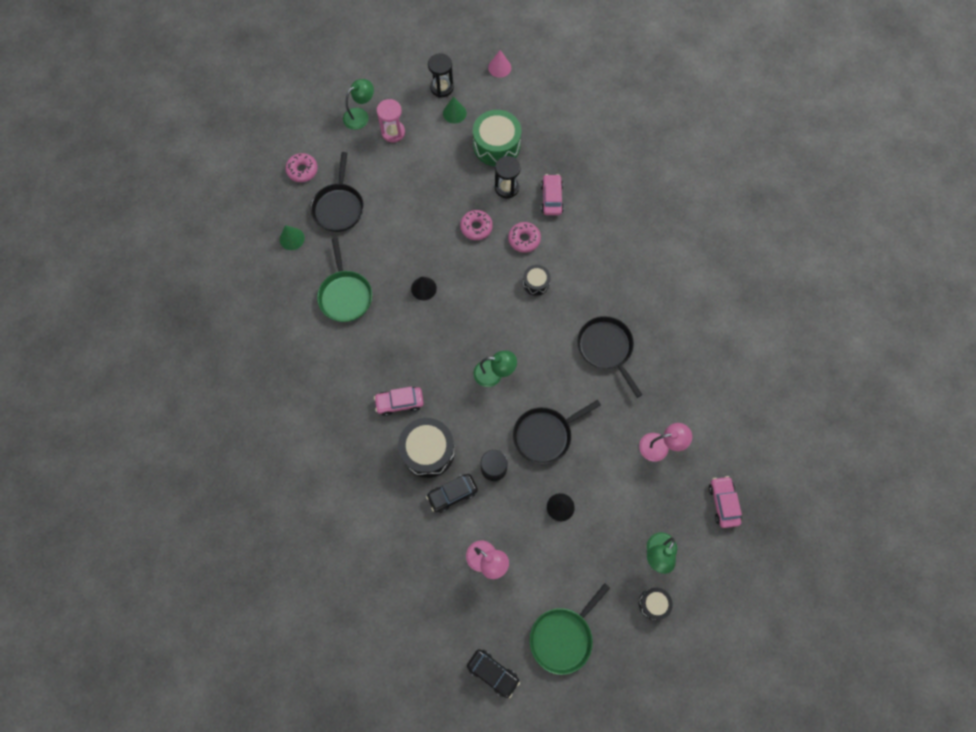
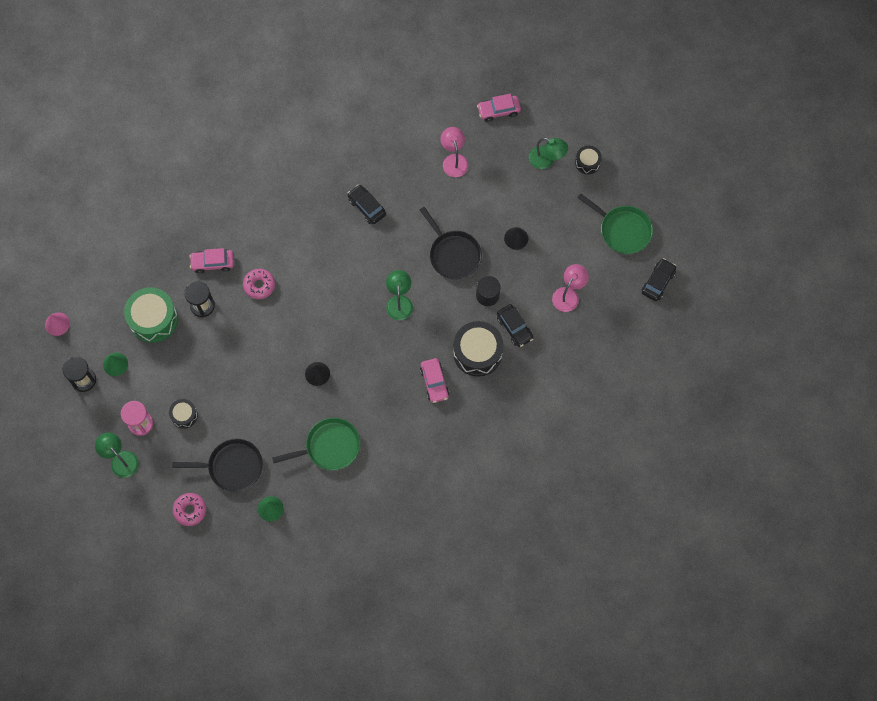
camera: 95 degrees left, 0 degrees up
(476, 227) = (248, 331): pink donut -> none
(536, 283) = (305, 272): black drum -> black drum (184, 415)
(606, 348) = (366, 207): black pan -> black car

